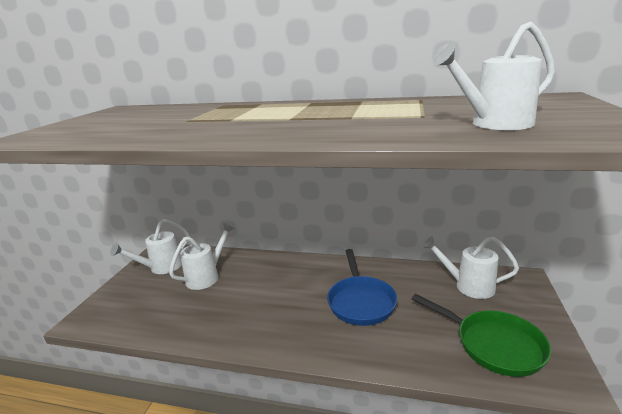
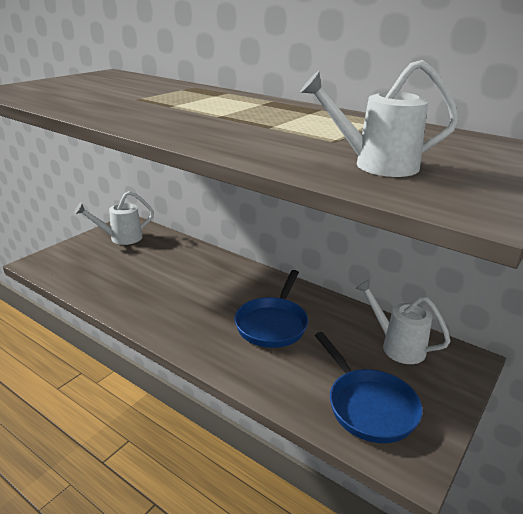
camera: 20 degrees right, 5 degrees up
(206, 276) = (152, 258): white watering can -> none
(493, 345) = (368, 406): green pan -> blue pan

